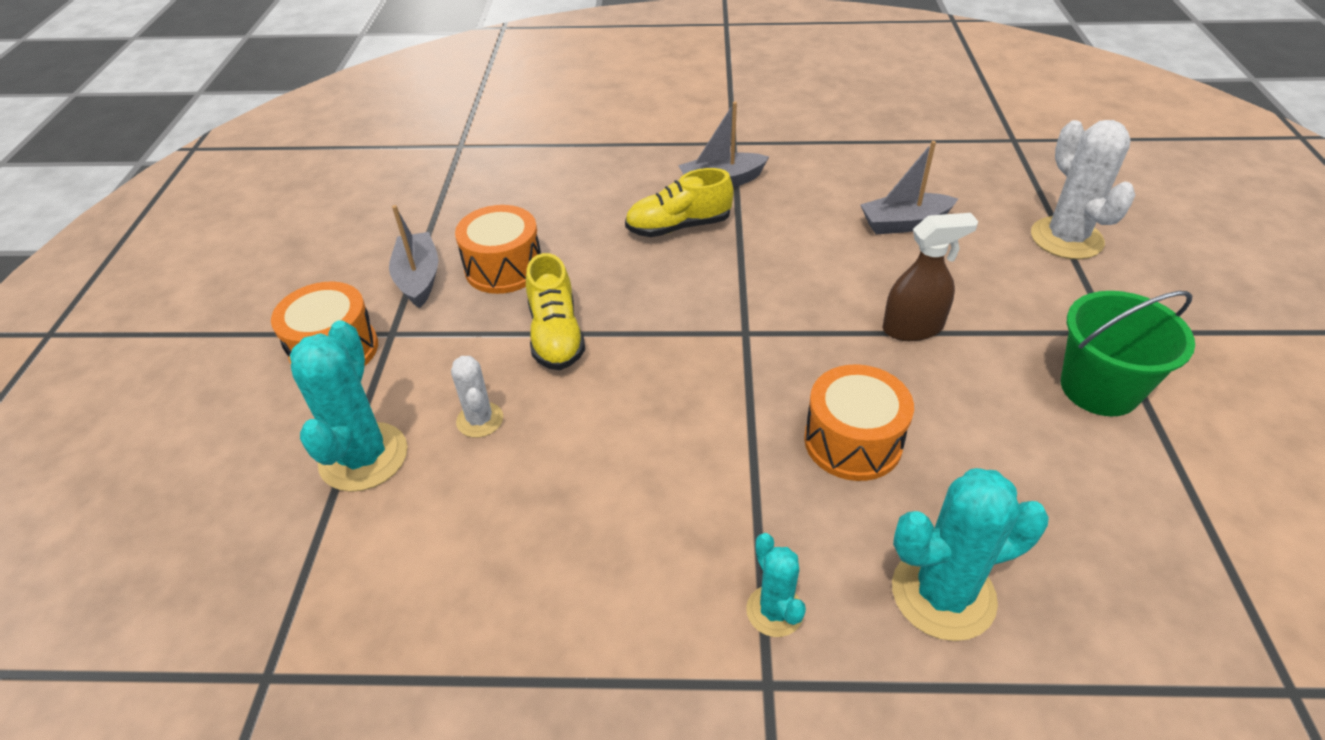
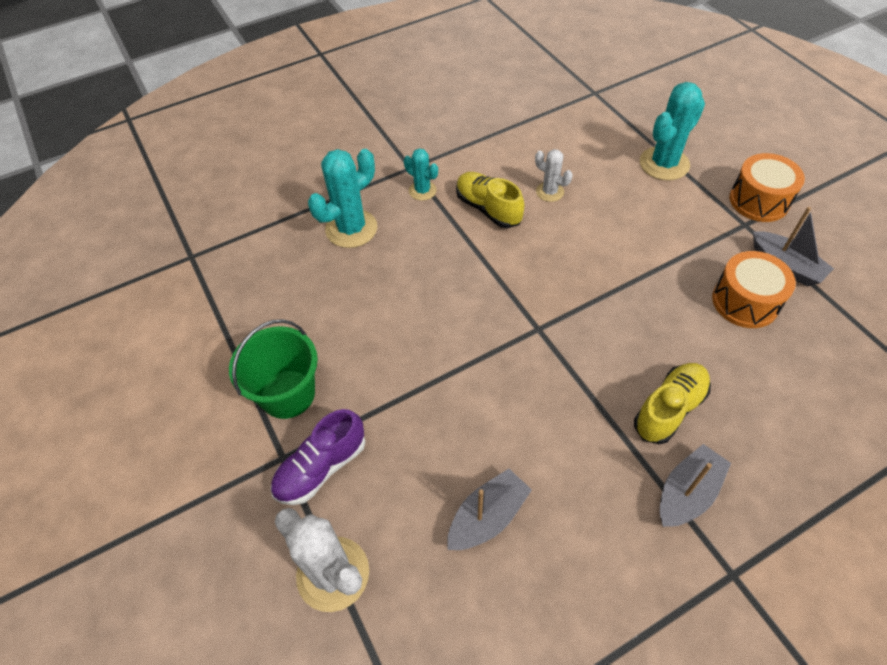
camera: 150 degrees right, 10 degrees up
(363, 457) = (664, 164): turquoise cactus -> turquoise cactus turned 75 degrees clockwise
(480, 420) = (632, 204): white cactus -> white cactus (550, 192)
(556, 335) = (651, 269): yellow shoe -> yellow shoe (488, 209)
(853, 441) = (428, 283): orange drum -> none
(913, 328) = (429, 389): brown spray bottle -> none
(1064, 308) = (321, 467): none -> purple shoe

